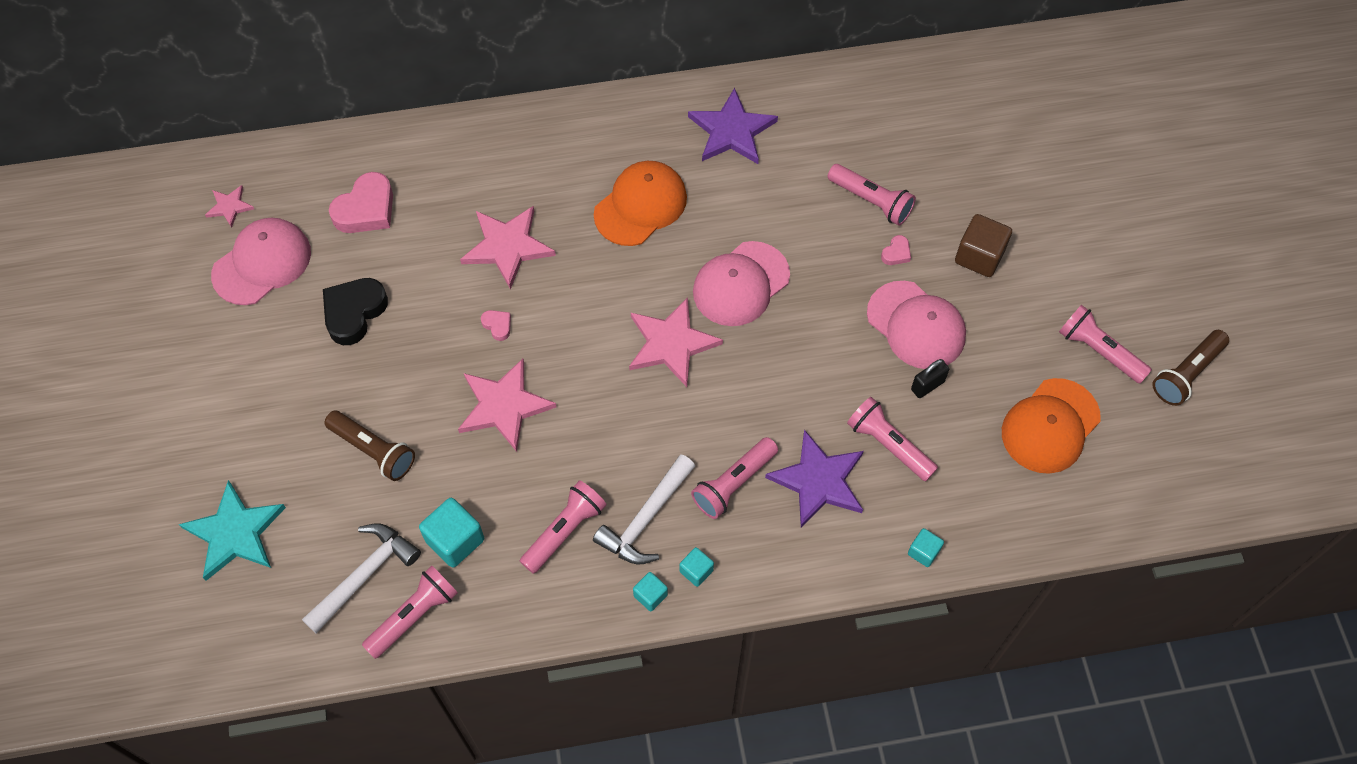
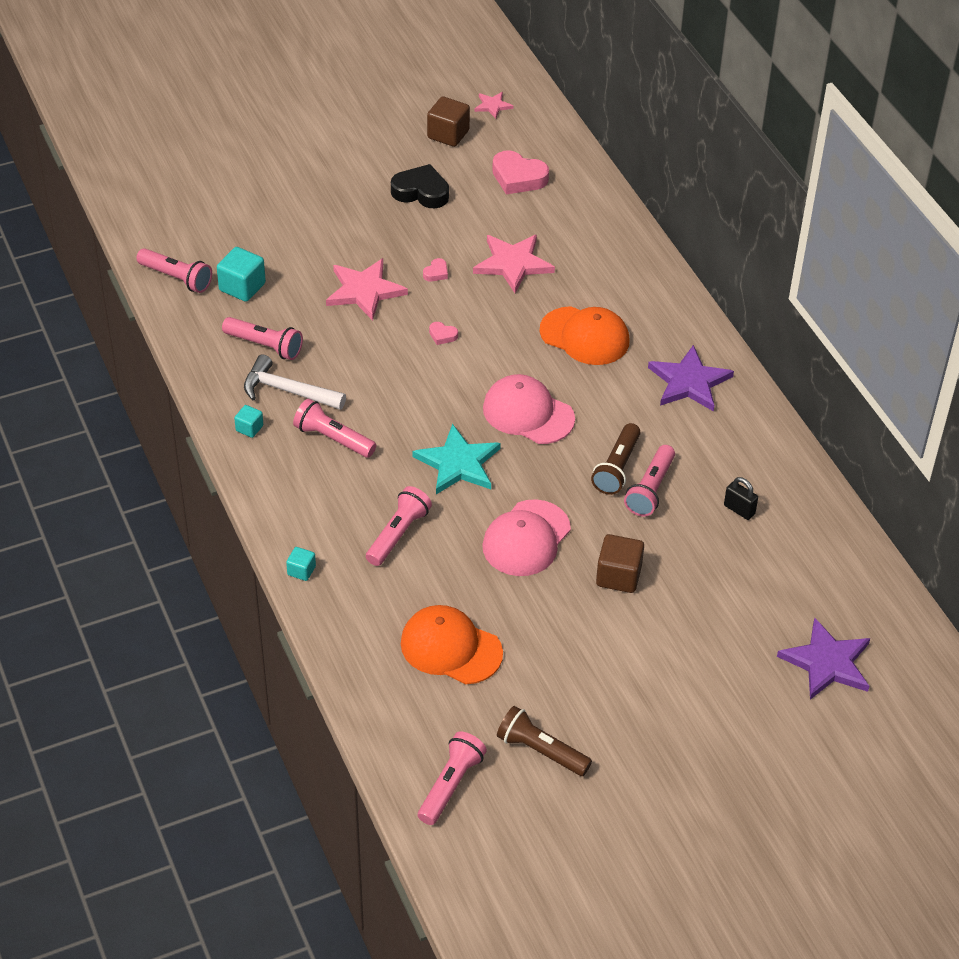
camera: 75 degrees right, 15 degrees down
(235, 533) = (220, 174): turquoise star -> turquoise star (458, 463)
(262, 263) = (448, 134): pink cap -> brown cube
(364, 575) = (202, 246): white hammer -> none
(373, 450) = (305, 228): brown flashlight -> brown flashlight (617, 468)
(650, 595) = (222, 405): turquoise cube -> none
(671, 343) = (453, 379): pink star -> none
(818, 481) = (350, 492): purple star -> purple star (827, 662)
(896, 253) = (599, 515): pink heart -> pink heart (442, 335)
(927, 385) = (466, 554): black padlock -> black padlock (739, 510)
(1099, 351) = (544, 678): pink flashlight -> pink flashlight (450, 785)

